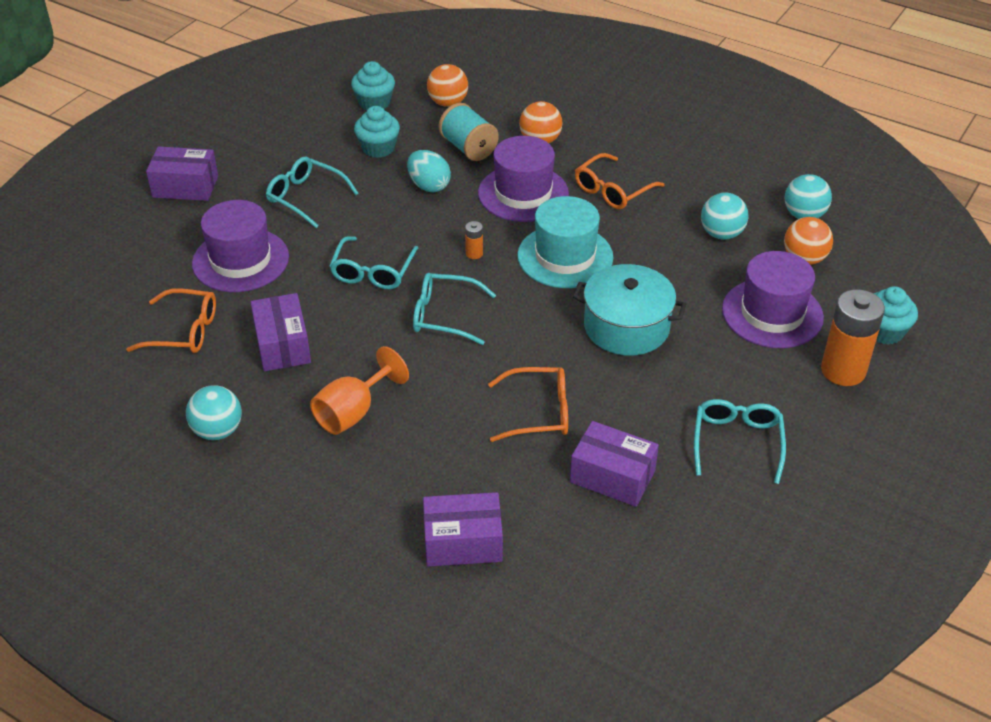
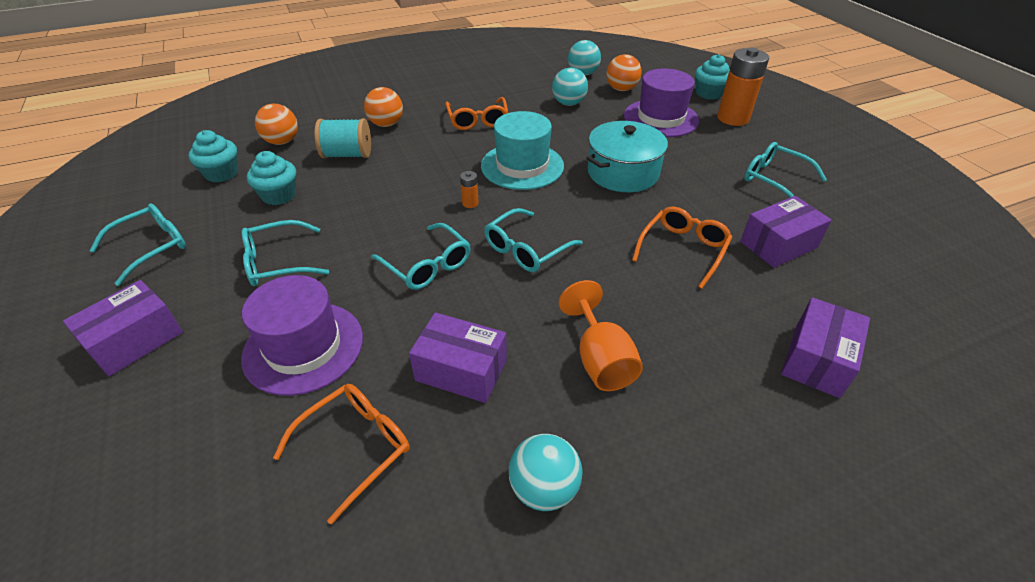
camera: 55 degrees left, 0 degrees up
(267, 131) = (152, 247): none -> turquoise glasses
(429, 186) = (362, 190): turquoise egg -> none
(523, 193) = (432, 154): purple hat -> none

